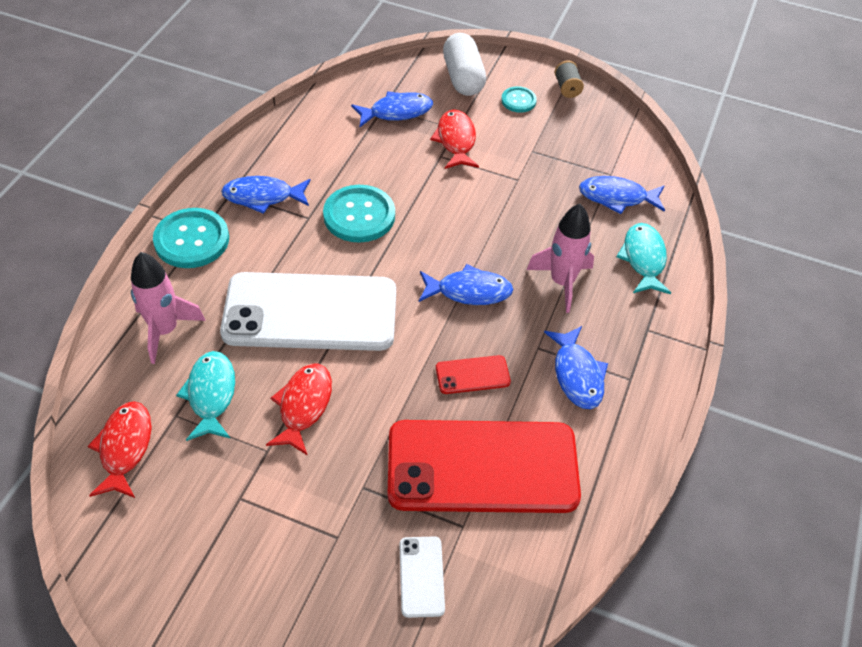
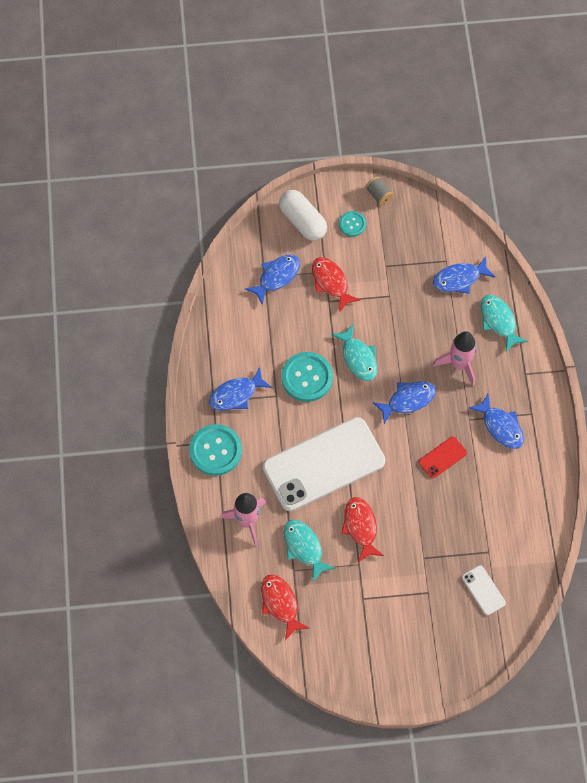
camera: 25 degrees left, 15 degrees up
(436, 222) = (358, 358): none -> turquoise fish
(482, 467) = (480, 512): red phone -> none

